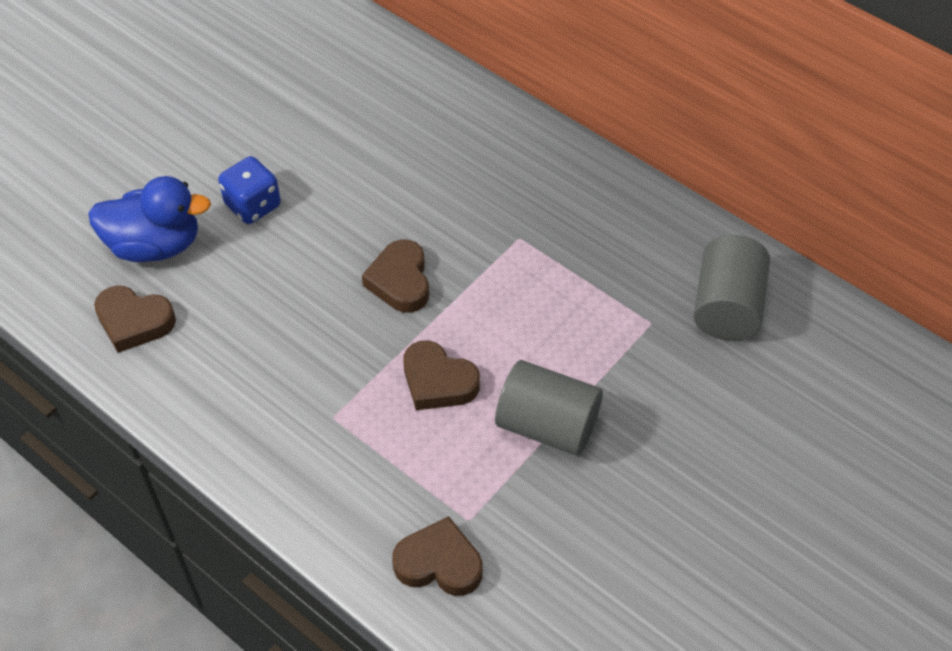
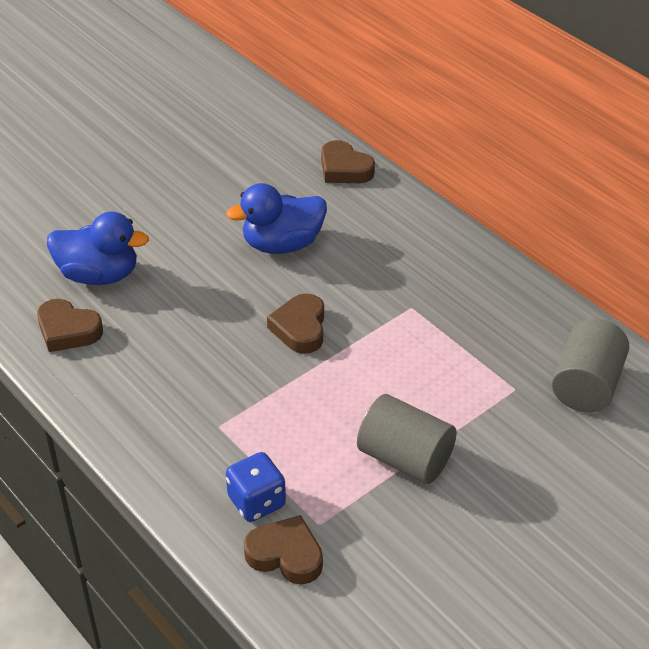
camera: 10 degrees right, 10 degrees down
(253, 205) = (187, 255): blue dice -> blue dice (256, 501)
(359, 177) = (282, 244): none -> blue duck
(438, 381) = (316, 410): brown heart -> brown heart (344, 169)

